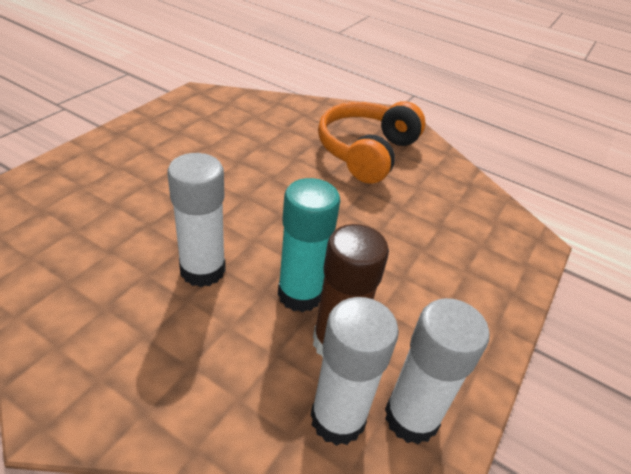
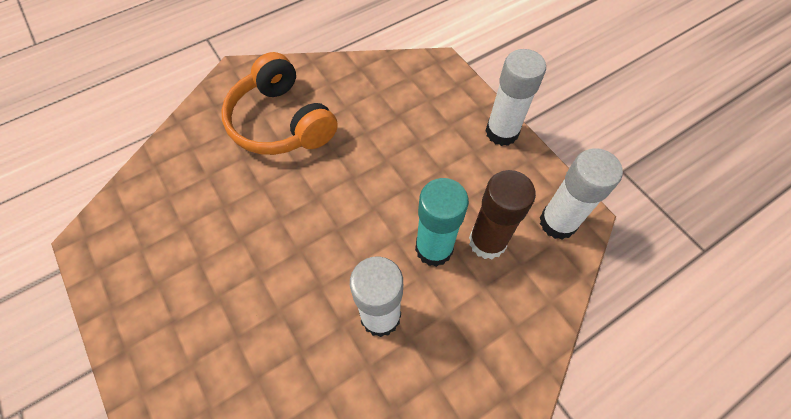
camera: 60 degrees left, 20 degrees up
(338, 418) = (547, 267): white glue stick -> white glue stick (502, 132)

